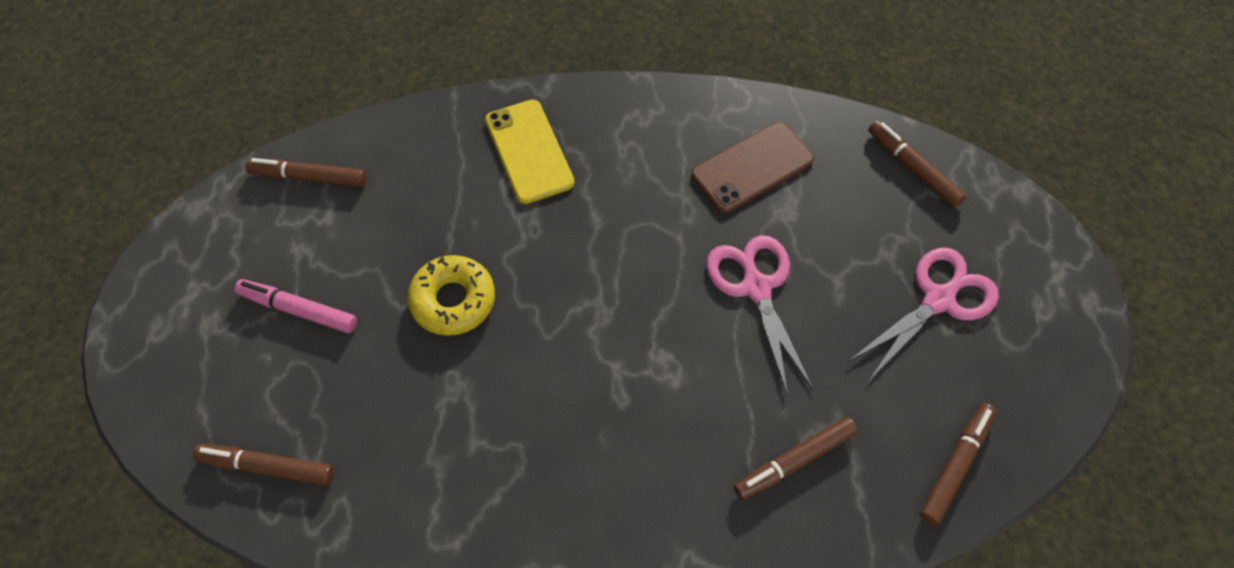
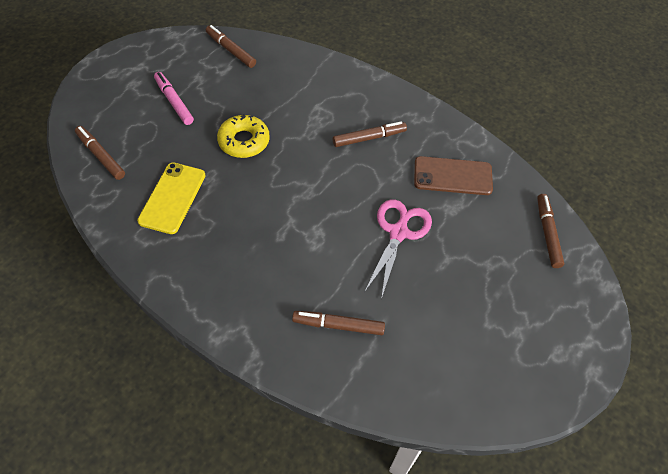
camera: 35 degrees right, 5 degrees down
(529, 151) = (343, 99): yellow phone -> yellow phone (172, 198)
(938, 300) = (497, 306): pink scissors -> none
(955, 465) = (425, 392): brown marker -> brown marker (369, 138)

